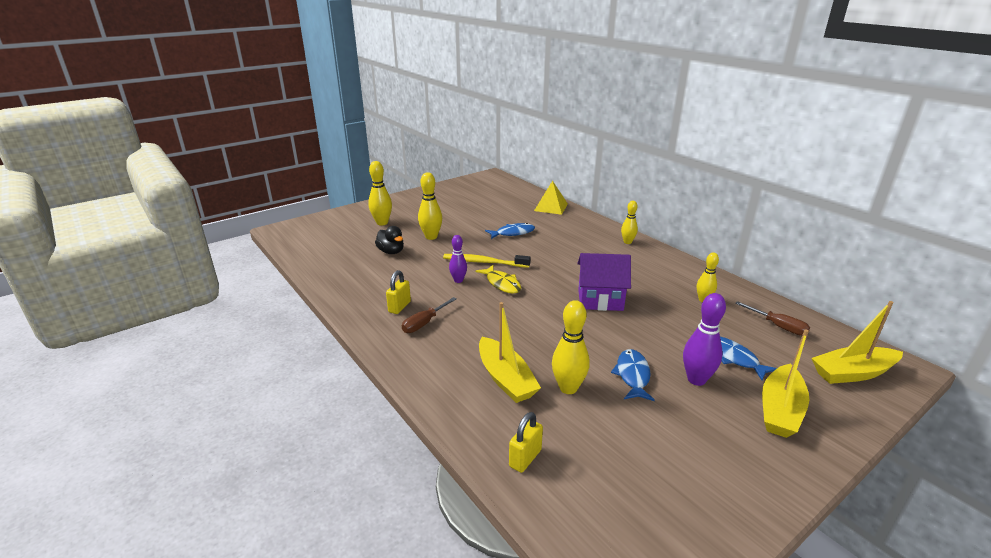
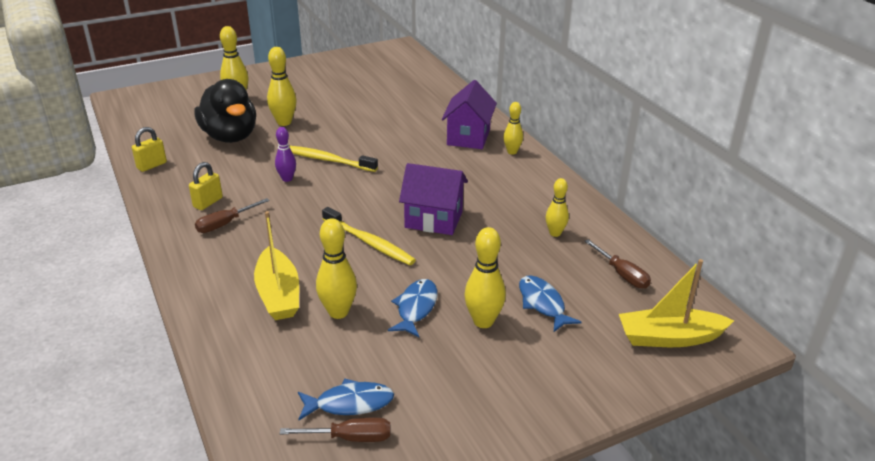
camera: 10 degrees right, 5 degrees up
(391, 252) = (230, 136): black duck -> black duck, size x1.90
(502, 284) = (333, 188): yellow fish -> none
(513, 233) = (381, 127): blue fish -> blue fish (350, 403)
(525, 458) = (254, 375): yellow padlock -> yellow padlock (152, 165)
(551, 207) = (447, 97): yellow pyramid -> none
(558, 324) = (369, 242): none -> yellow toothbrush
(587, 234) = (468, 137): none -> purple house
(650, 507) = (350, 438): none -> brown screwdriver
(696, 379) = (483, 321): purple bowling pin -> yellow bowling pin
(780, 410) = (553, 365): yellow boat -> none

